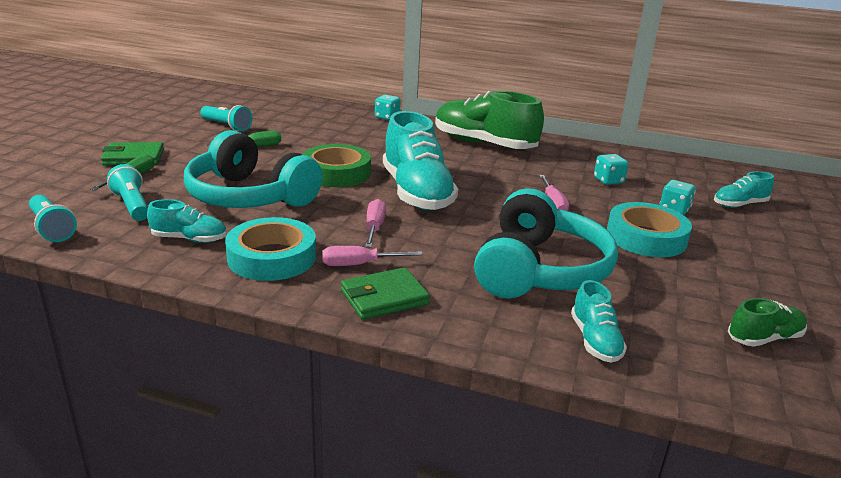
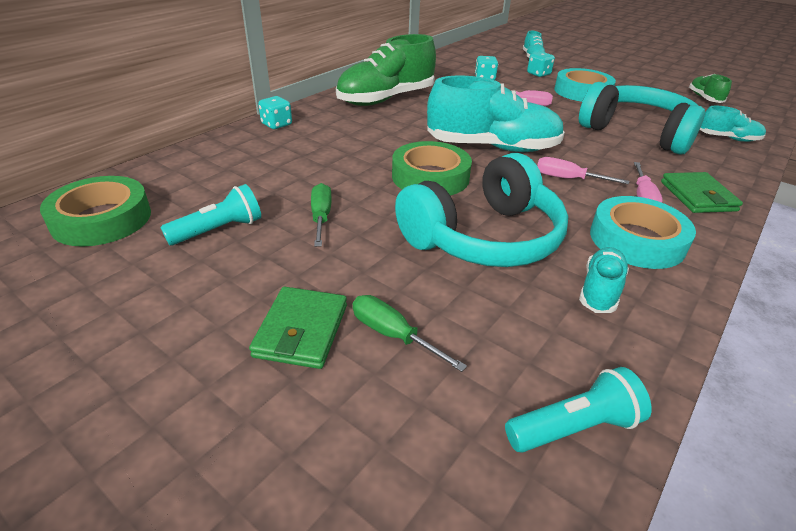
camera: 70 degrees left, 10 degrees up
(132, 205) = (496, 336): turquoise flashlight -> none
(227, 102) = (102, 219): none -> green tape

